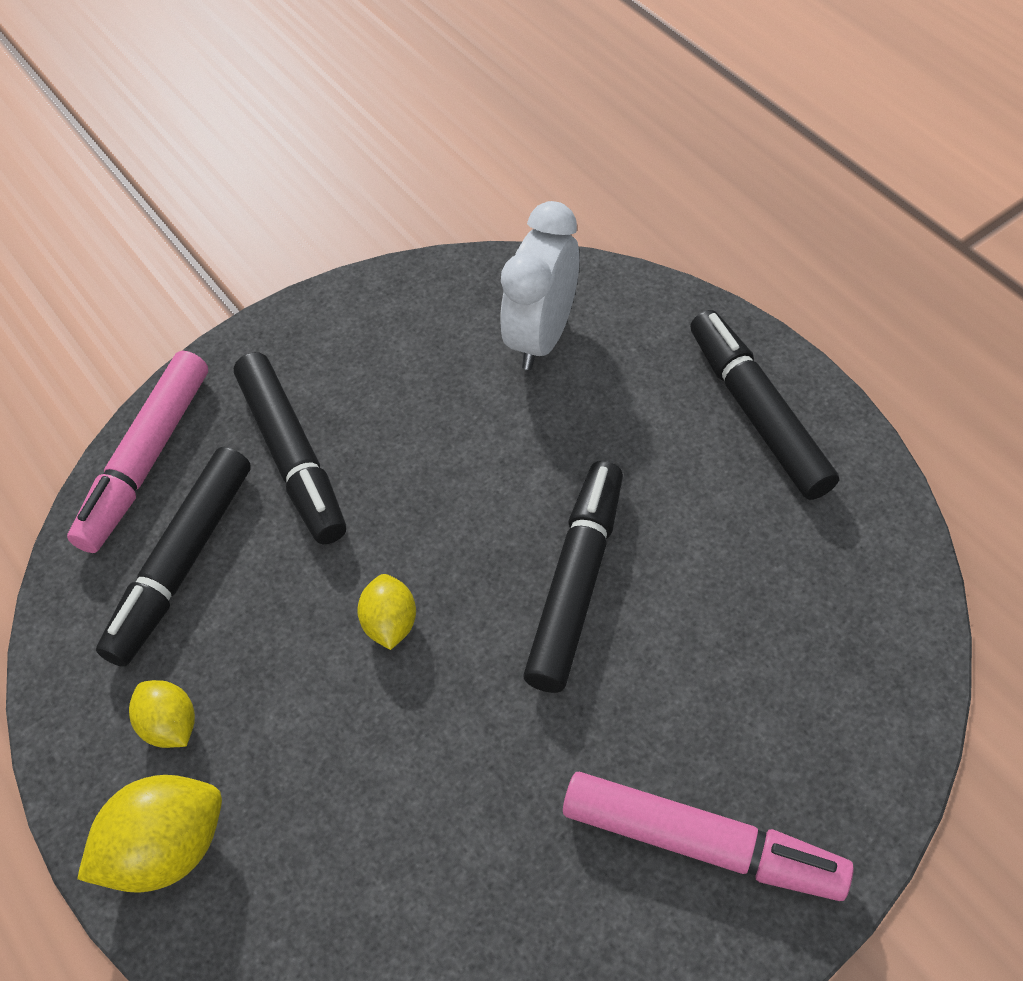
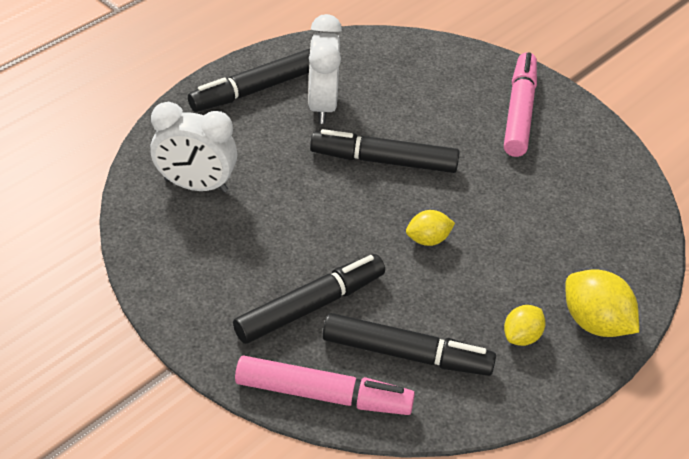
camera: 105 degrees left, 10 degrees down
(719, 506) = (322, 105): none -> white clock

